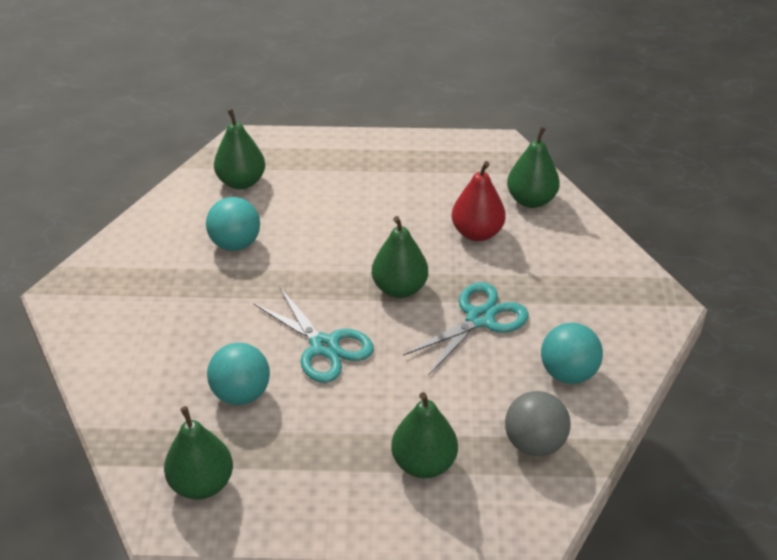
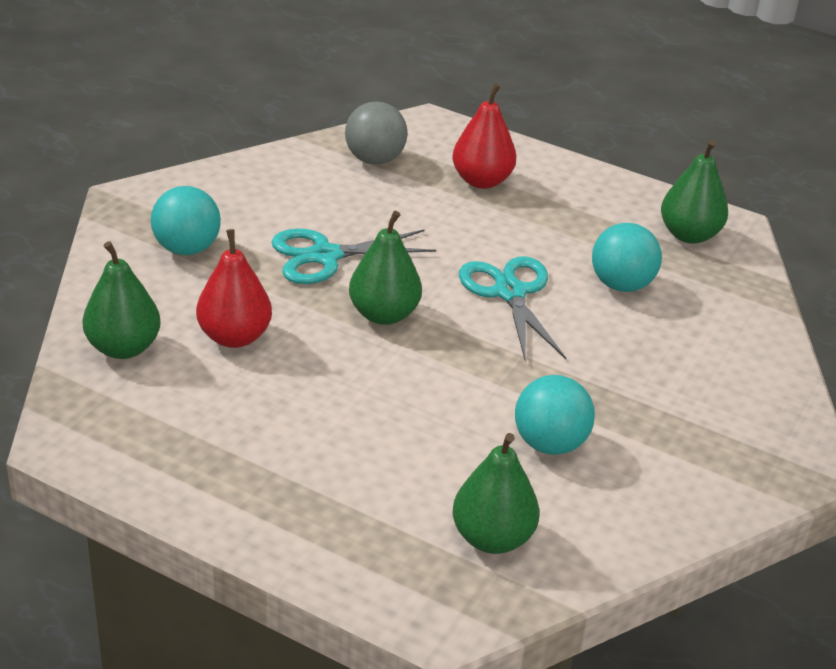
camera: 155 degrees left, 5 degrees down
(423, 463) = (482, 181): green pear -> red pear
(568, 373) = (290, 188): turquoise ball -> turquoise ball (187, 248)

